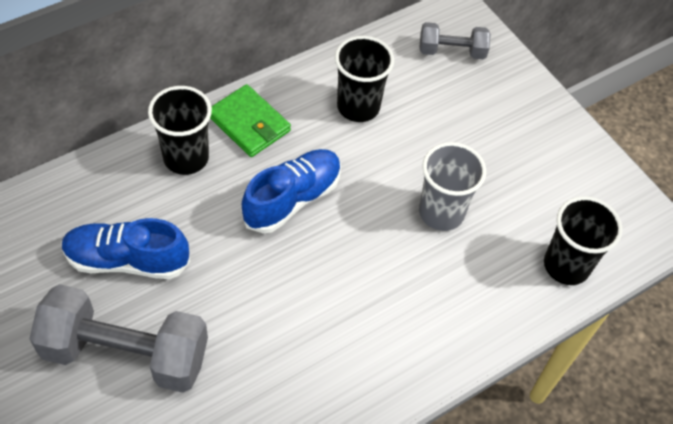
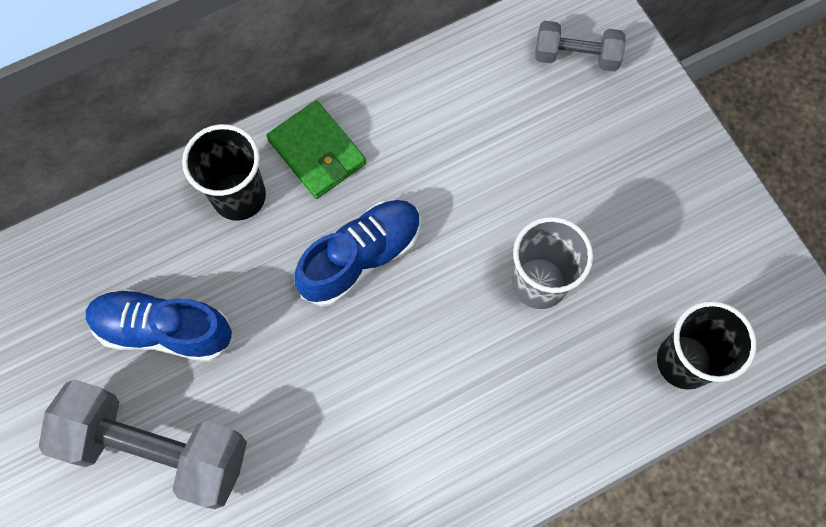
camera: 10 degrees right, 15 degrees up
(358, 107) = (451, 132): black cup -> none

